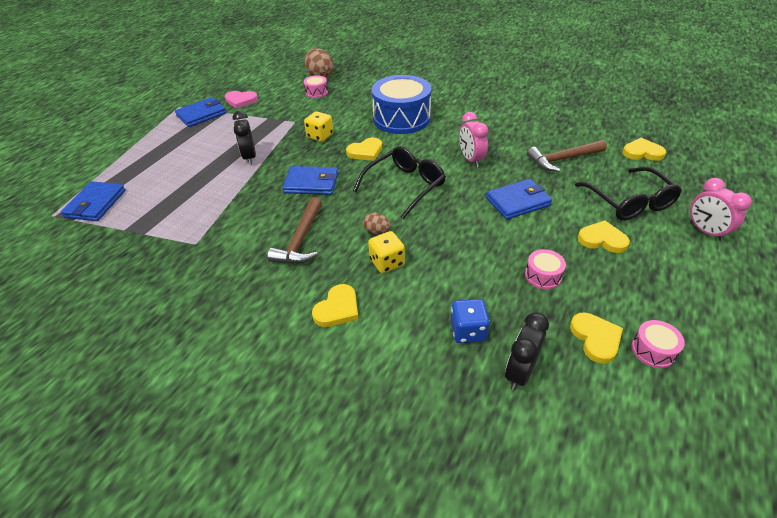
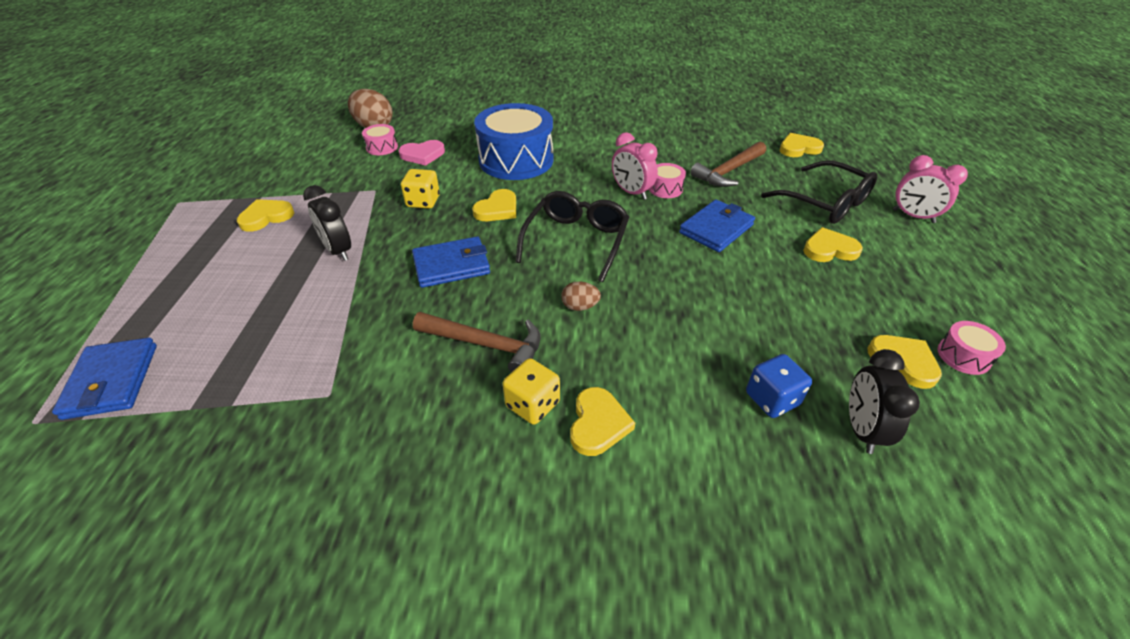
camera: 25 degrees left, 0 degrees up
(201, 114) = (224, 206): blue wallet -> none
(221, 126) = (266, 217): none -> yellow heart
(241, 101) = (276, 176): pink heart -> pink heart (422, 155)
(300, 239) = (486, 345): brown hammer -> brown hammer turned 60 degrees counterclockwise
(387, 262) = (619, 342): yellow dice -> yellow dice (532, 404)
(543, 276) = (802, 306): pink drum -> pink drum (665, 188)

